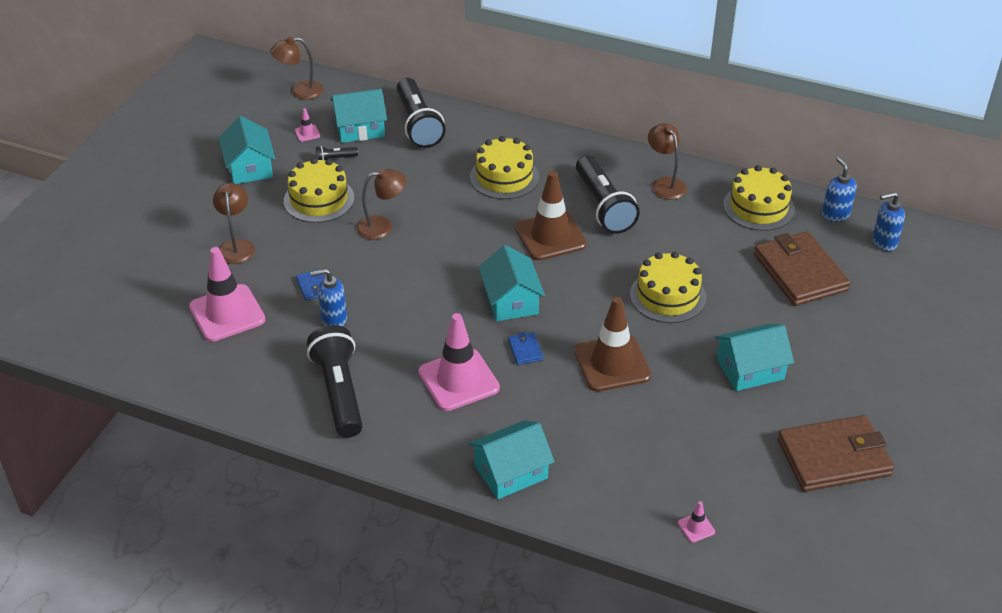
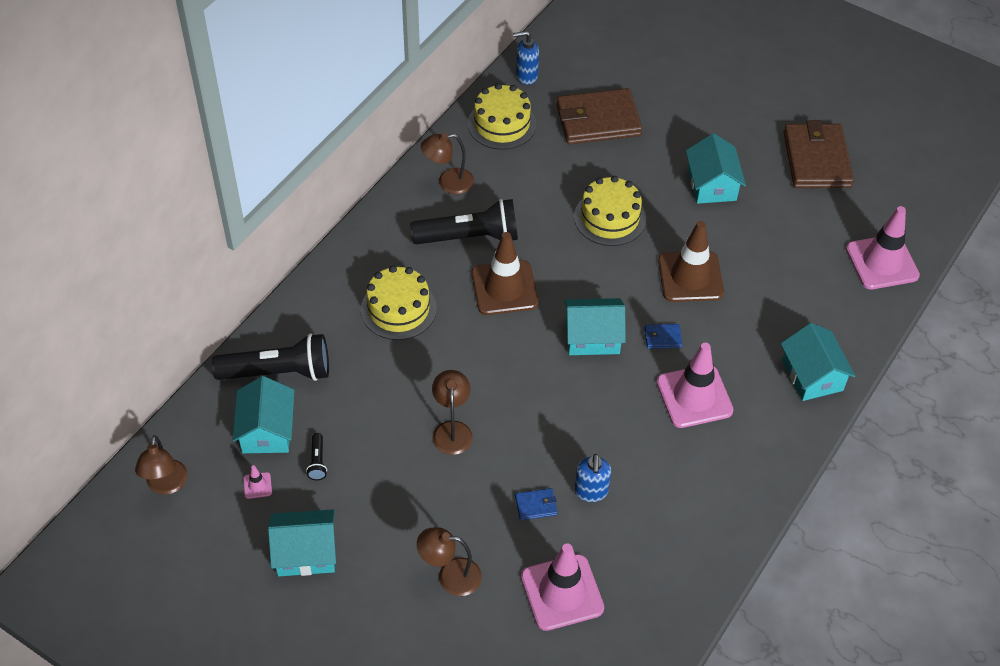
camera: 80 degrees left, 10 degrees up
(319, 199) = (388, 485): yellow cake -> none
(339, 392) = (696, 497): black flashlight -> none
(696, 527) = (882, 262): pink traffic cone -> pink traffic cone, size x2.47
(884, 242) = (571, 56): blue soap dispenser -> none

